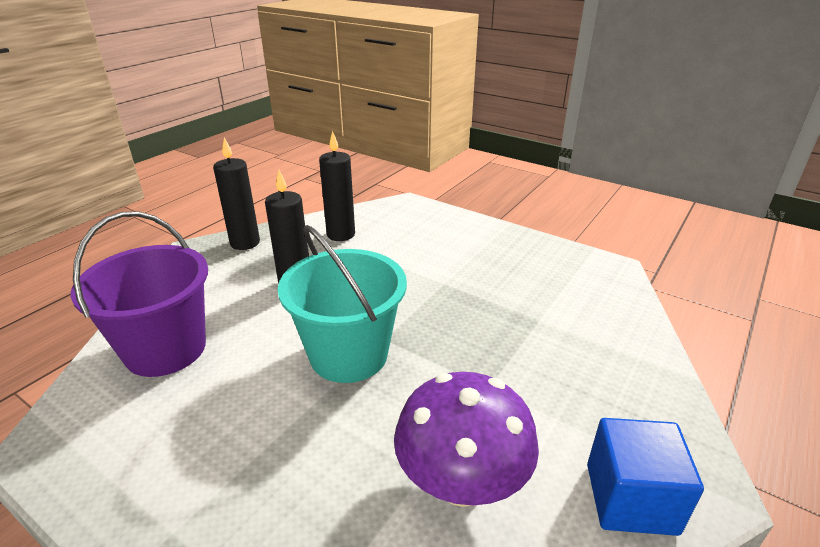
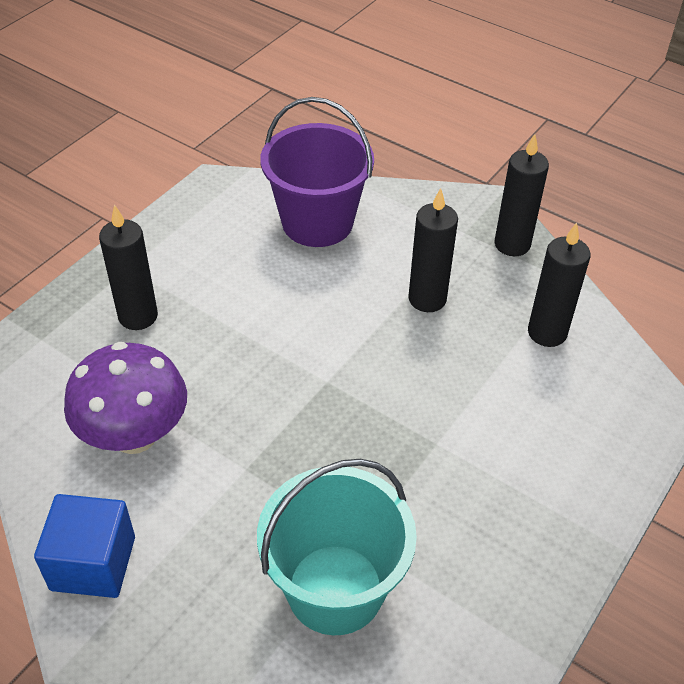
camera: 90 degrees right, 15 degrees up
(272, 505) = (138, 316): none -> black candle
(348, 354) = (302, 352): turquoise bucket -> turquoise bucket (335, 589)

